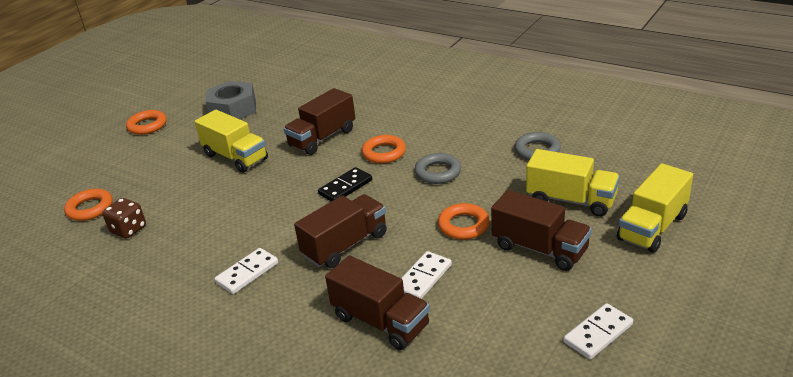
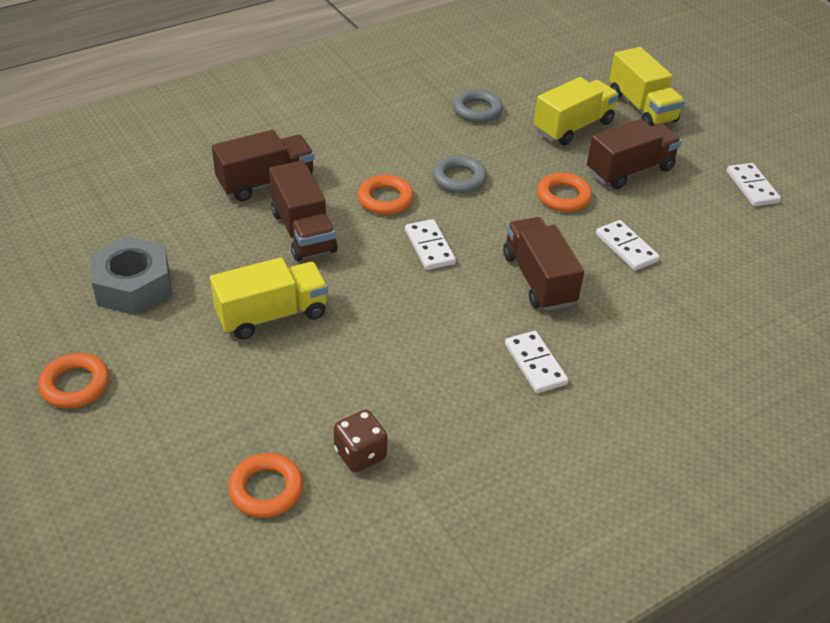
camera: 70 degrees left, 10 degrees up
(345, 187) = (430, 247): black domino -> white domino
(380, 321) = (672, 294): brown truck -> brown truck (266, 182)

